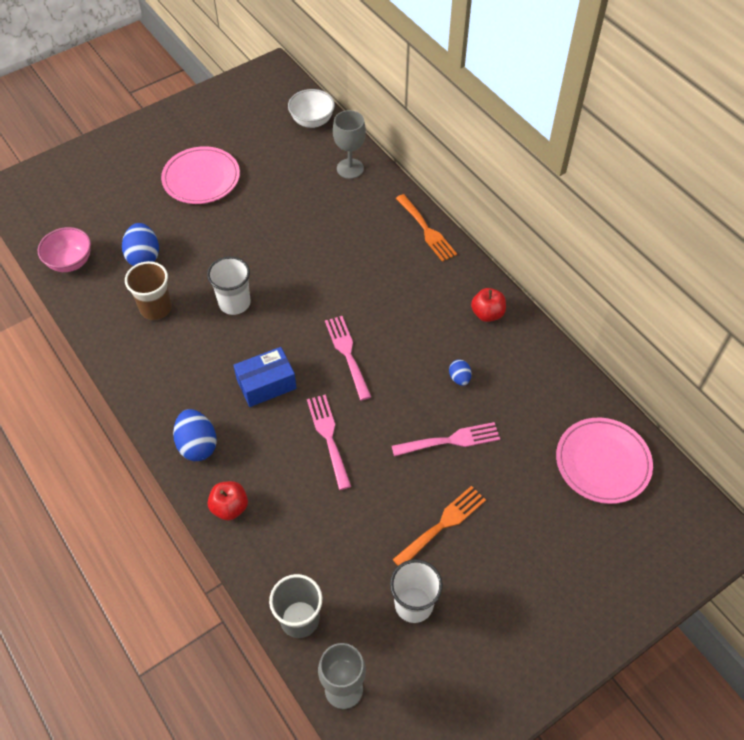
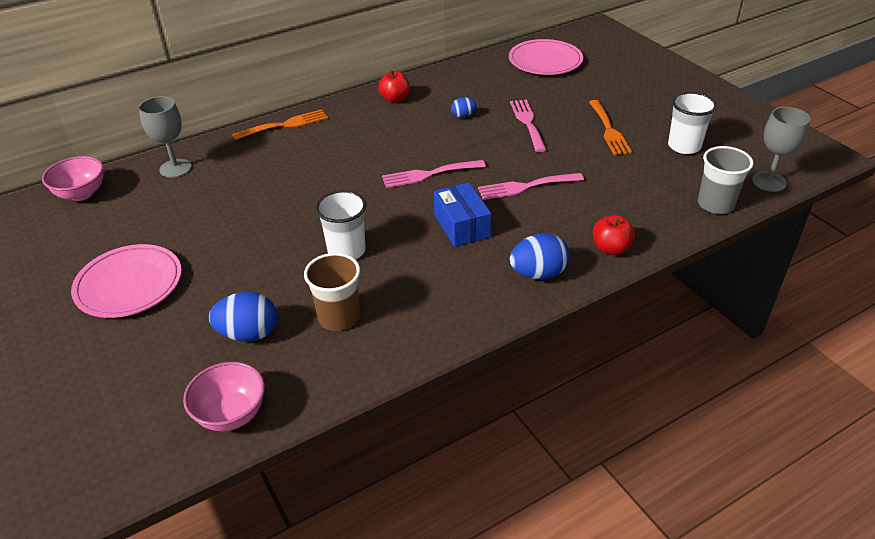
camera: 85 degrees left, 15 degrees down
(312, 121) = (81, 194): white bowl -> pink bowl
(443, 524) = (609, 130): orange fork -> orange fork turned 150 degrees counterclockwise

